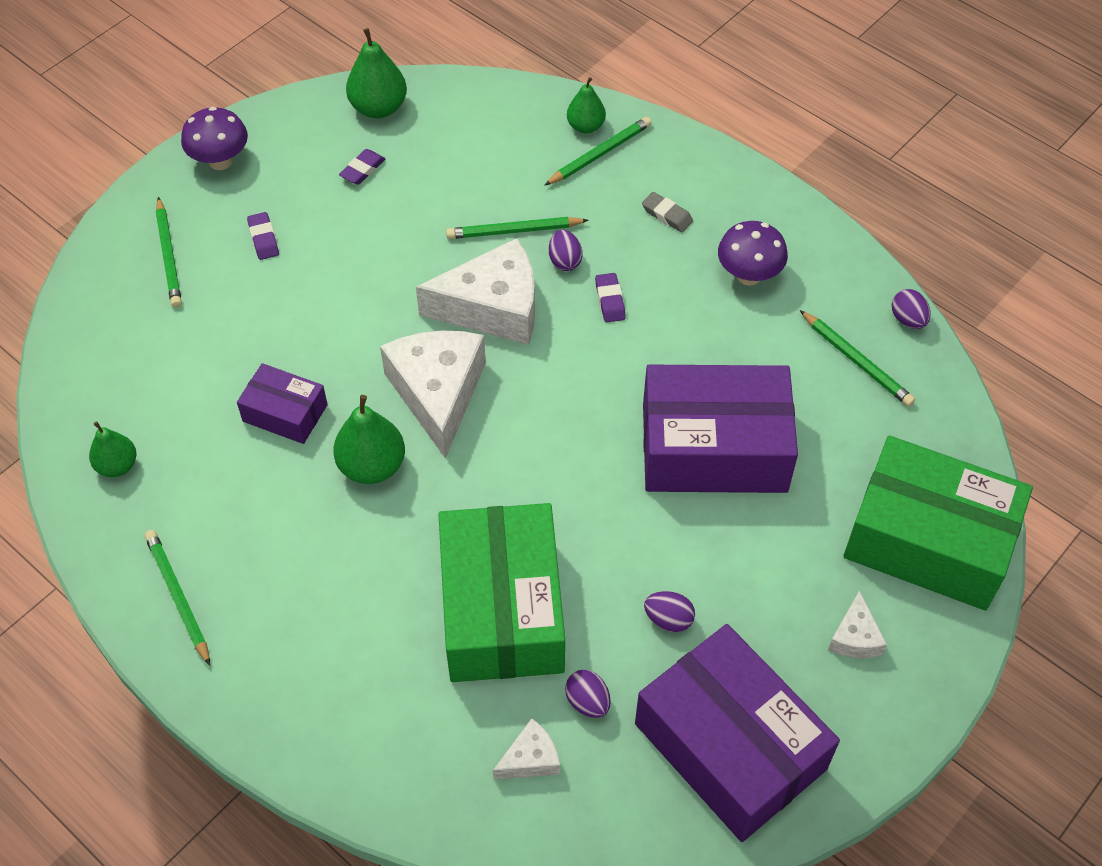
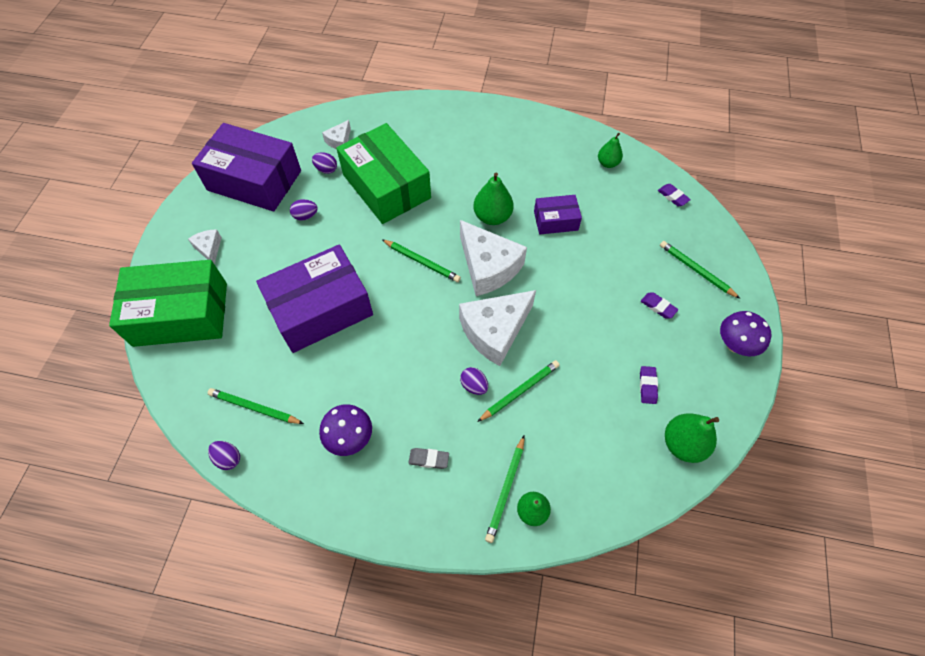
camera: 150 degrees right, 5 degrees up
(178, 597) = (530, 130): green pencil -> green pencil (422, 262)
(610, 300) = (429, 372): purple eraser -> purple eraser (673, 197)

